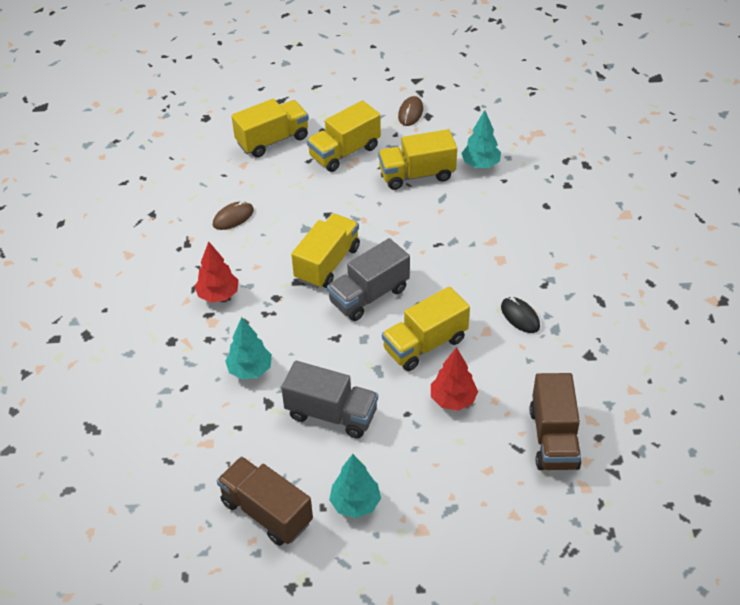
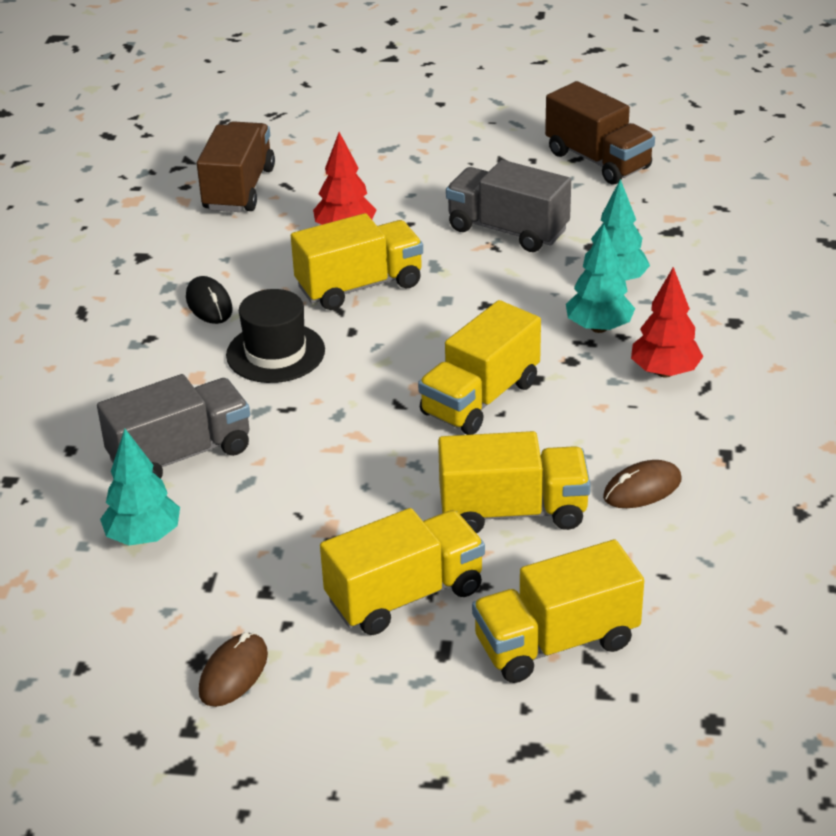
camera: 170 degrees left, 10 degrees down
(355, 504) = (494, 159): turquoise tree -> turquoise tree (599, 327)
(369, 295) = (423, 349): grey truck -> grey truck (180, 454)
(417, 174) = (275, 530): yellow truck -> yellow truck (513, 511)
(460, 282) = (275, 353): none -> black hat

